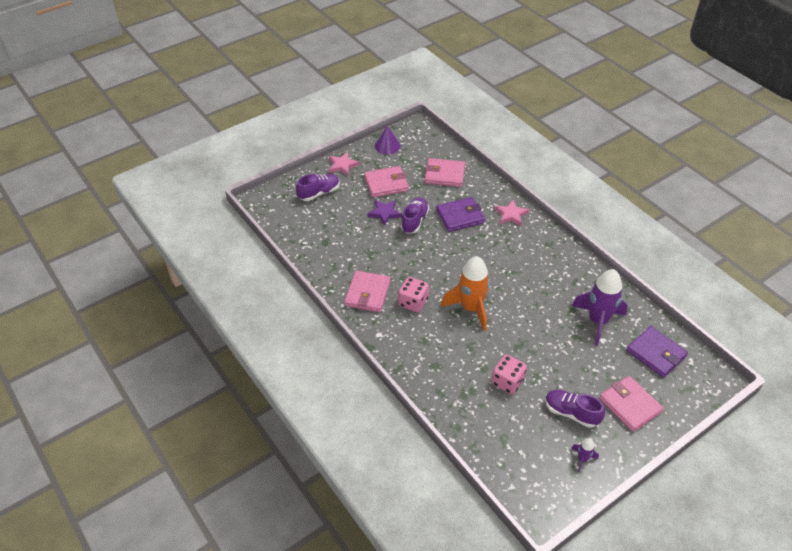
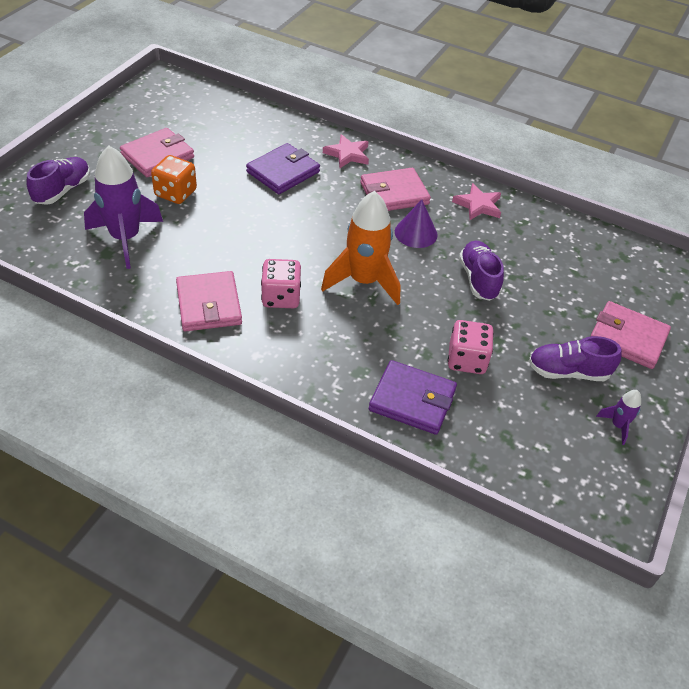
camera: 30 degrees left, 0 degrees up
(342, 165) = (80, 147): pink star -> pink star (478, 205)
(384, 213) = (175, 193): purple star -> orange dice
(387, 146) = (133, 109): purple cone -> purple cone (416, 233)
(414, 221) = (224, 193): purple shoe -> purple shoe (478, 279)
(444, 175) = (233, 127): pink wallet -> pink wallet (394, 193)
(597, 321) = (528, 250): purple rocket -> purple rocket (125, 238)
(656, 353) = (616, 267): purple wallet -> purple wallet (412, 400)

